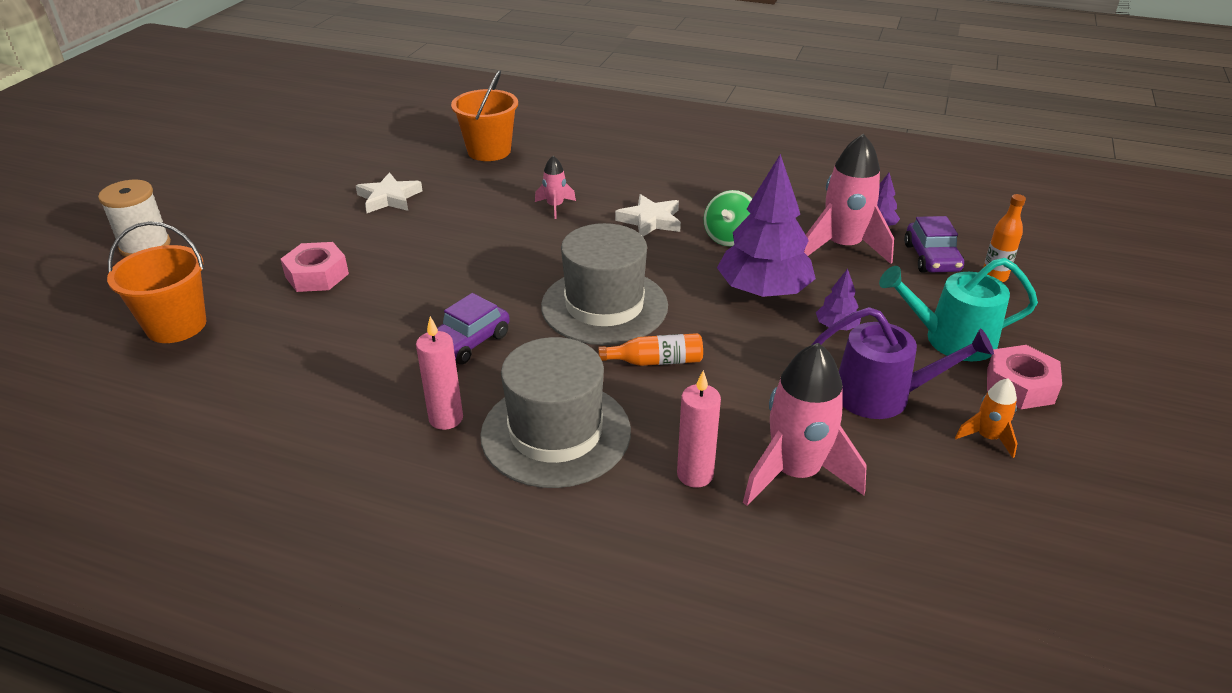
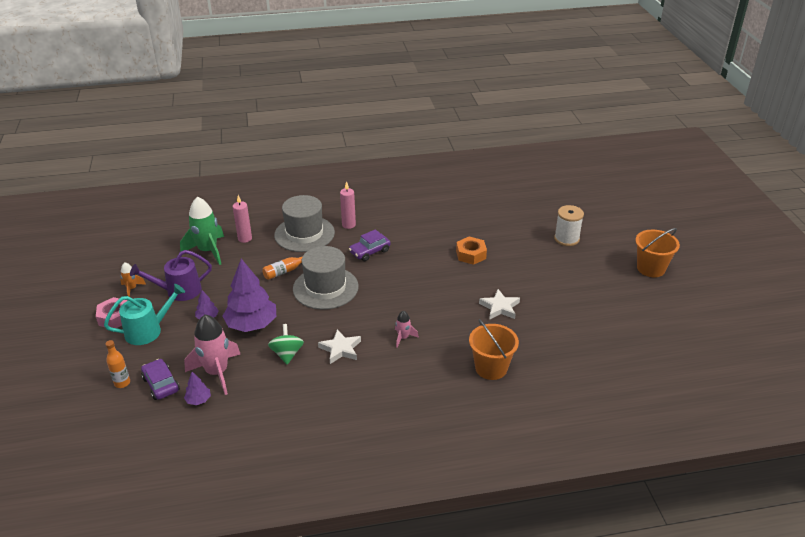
camera: 150 degrees right, 0 degrees up
(176, 325) = (492, 217): orange bucket -> orange bucket (651, 268)
(317, 275) = (471, 254): pink nut -> orange nut
(468, 342) = (370, 251): purple car -> purple car turned 135 degrees counterclockwise
(795, 473) = (208, 251): pink rocket -> green rocket

